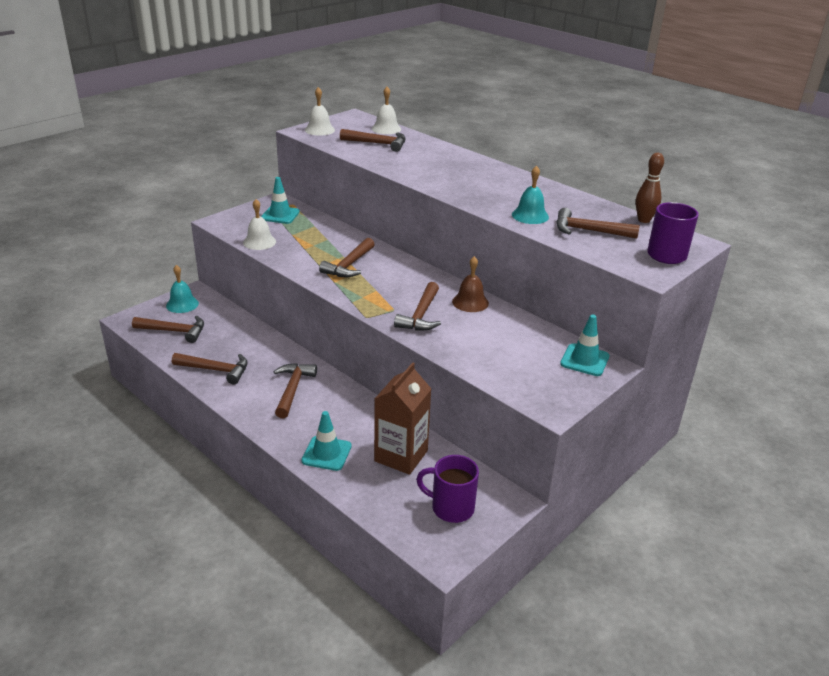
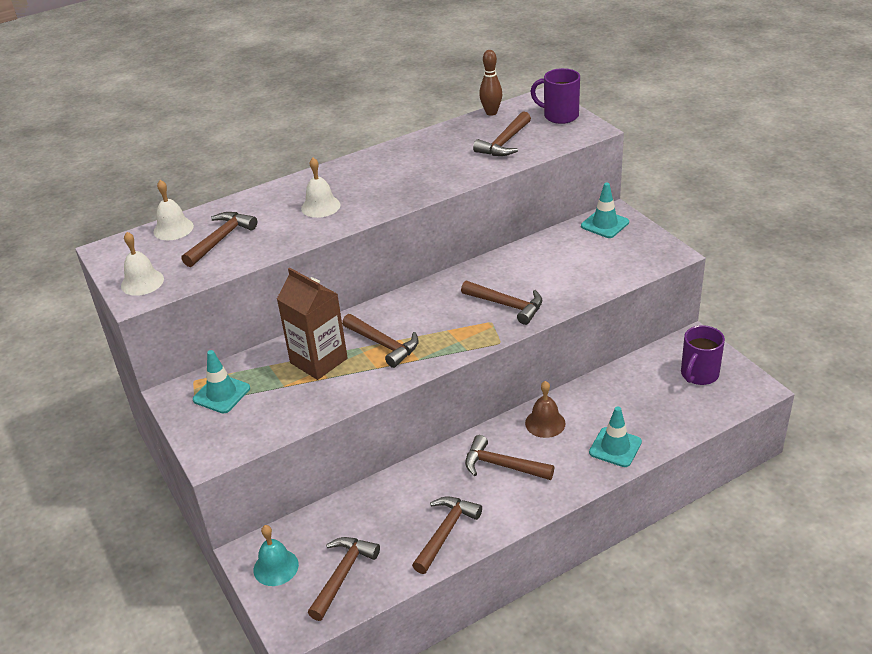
camera: 70 degrees left, 5 degrees up
(259, 242) = (291, 416): white bell -> white bell (320, 206)
(401, 456) = (626, 396): brown carton -> brown carton (318, 361)
(470, 302) = (491, 271): brown bell -> brown bell (545, 423)
(530, 215) = (462, 167): turquoise bell -> none

